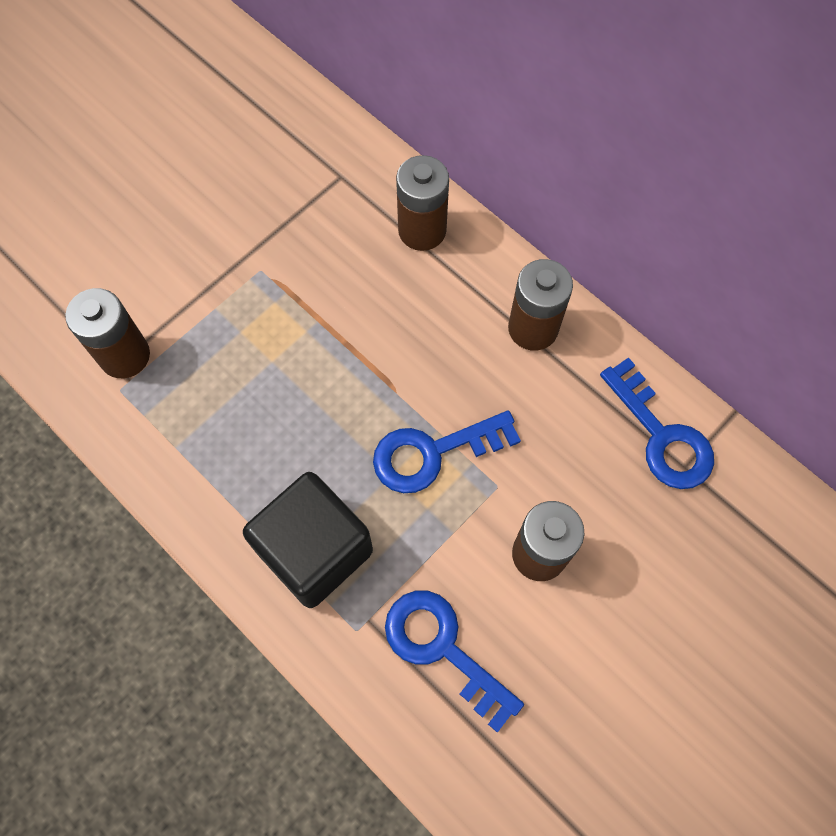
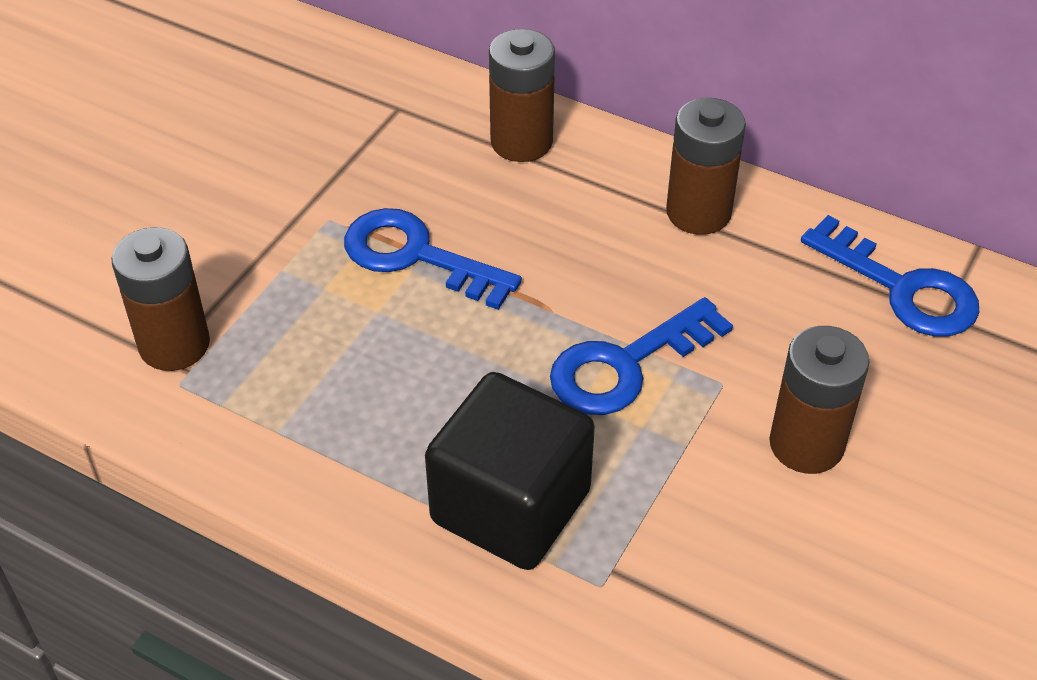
camera: 15 degrees left, 20 degrees down
(443, 648) = (725, 578): blue key -> blue key (416, 256)

